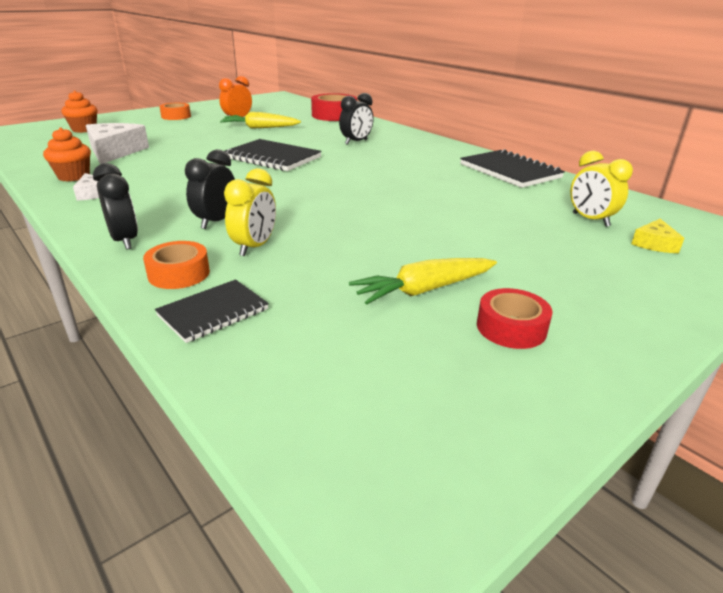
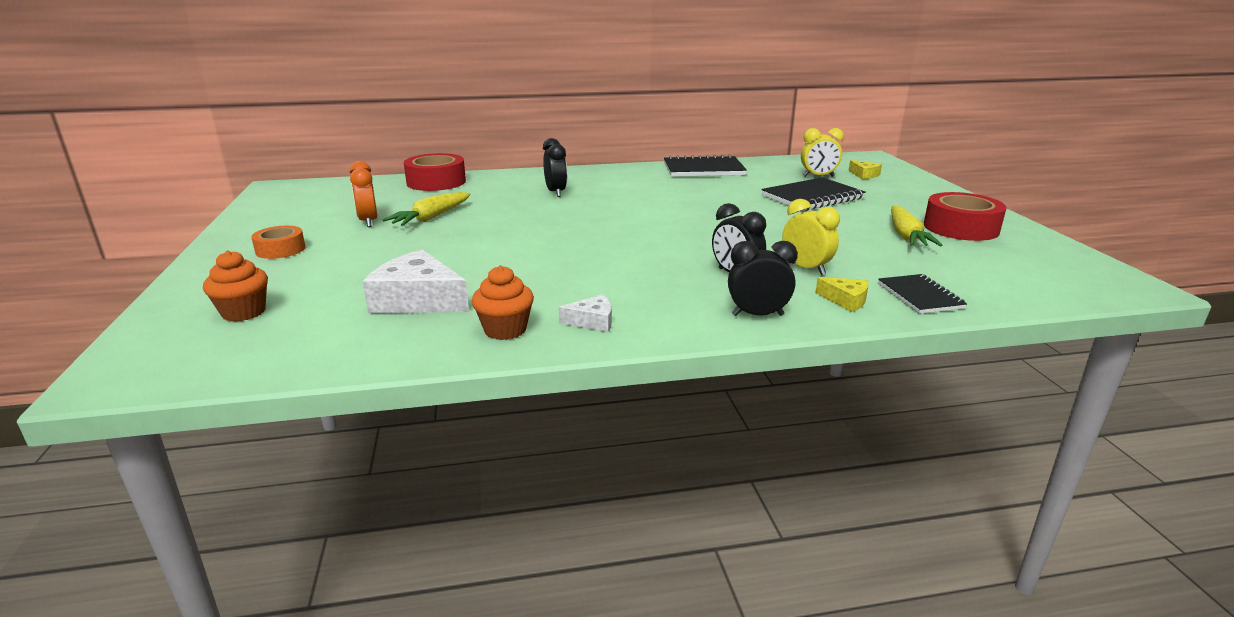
camera: 60 degrees left, 5 degrees down
(179, 273) = (846, 300): orange tape -> yellow cheese
(272, 158) = (564, 229): black notebook -> black notebook (812, 197)
(511, 328) = (961, 228): red tape -> red tape, size x1.64

